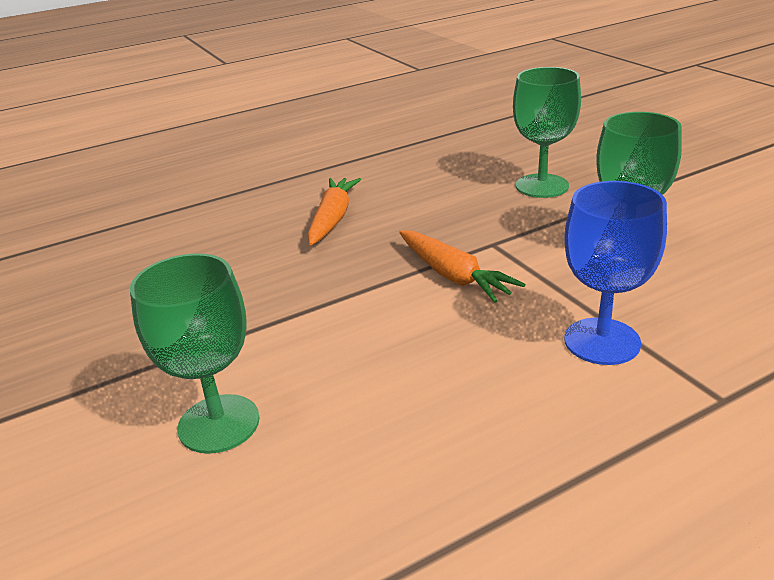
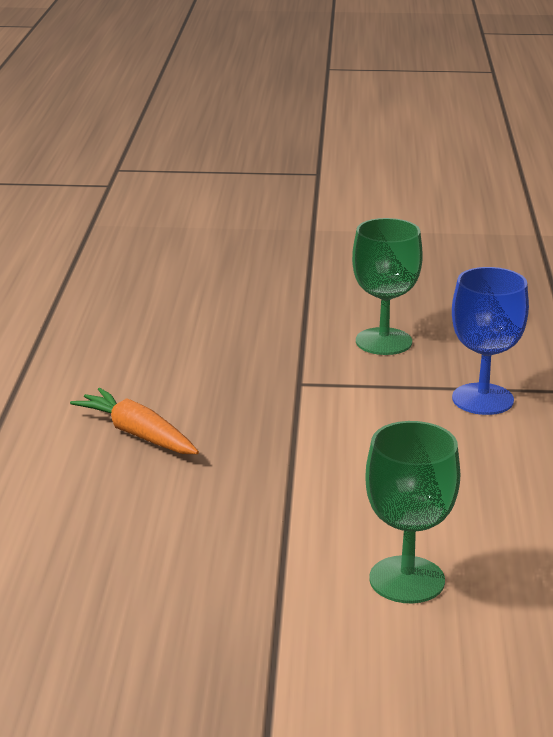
camera: 60 degrees left, 5 degrees down
(453, 276) = (325, 416): orange carrot -> none
(542, 186) = (235, 326): green goblet -> none

